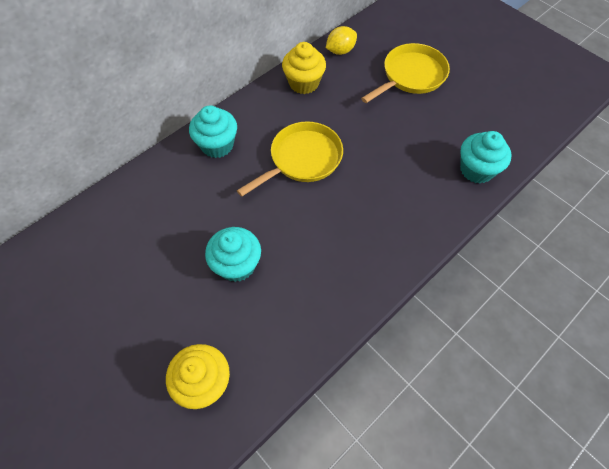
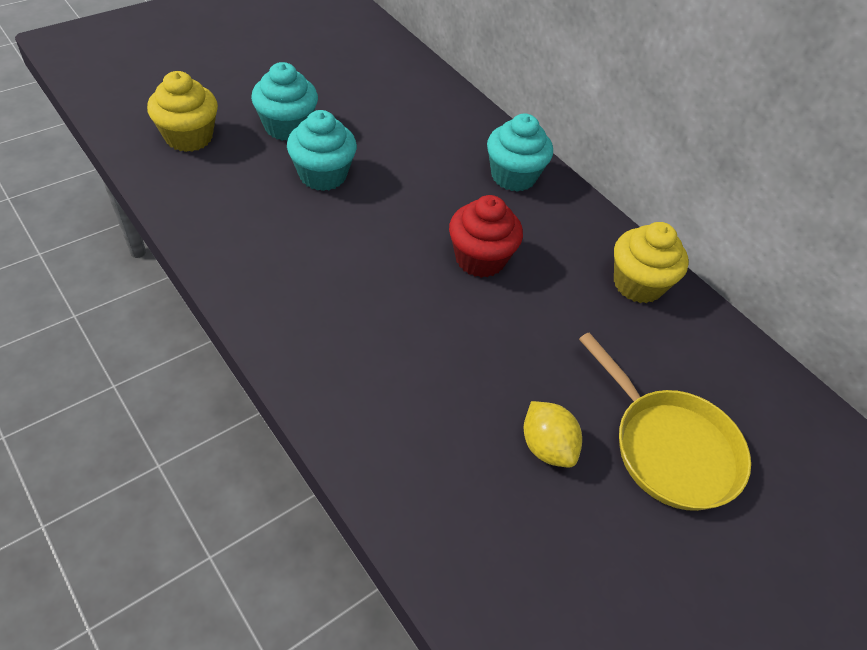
camera: 90 degrees right, 10 degrees down
(302, 159) = (480, 259): yellow pan -> red cupcake
(340, 51) = (723, 347): yellow lemon -> yellow lemon (546, 447)
(476, 170) = (429, 498): turquoise cupcake -> turquoise cupcake (287, 127)

